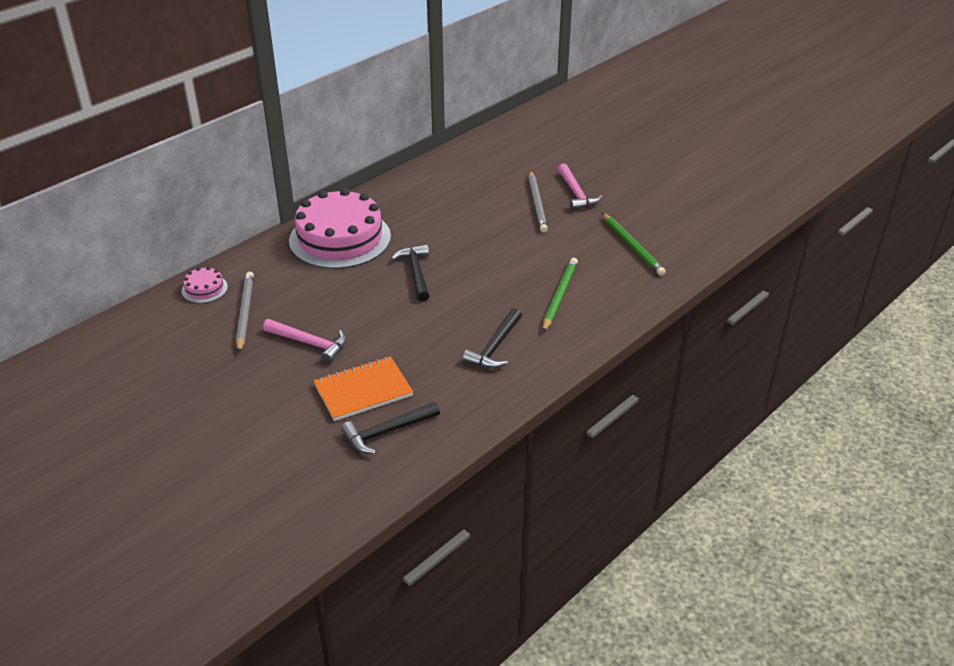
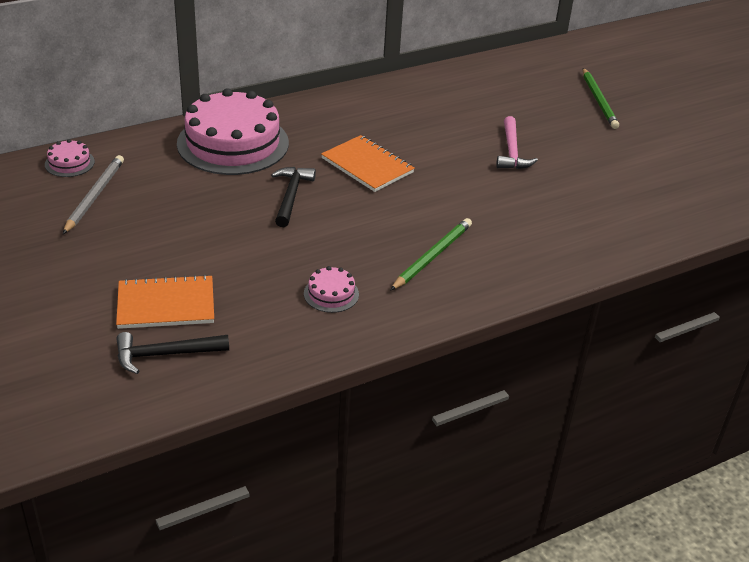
camera: 15 degrees right, 0 degrees up
(310, 343) = (140, 242): pink hammer -> none
(465, 232) = (367, 165): none -> orange notebook
(495, 347) = (331, 294): black hammer -> pink cake
(537, 204) = (462, 153): grey pencil -> none
(632, 246) = (544, 222): green pencil -> green pencil (599, 100)

